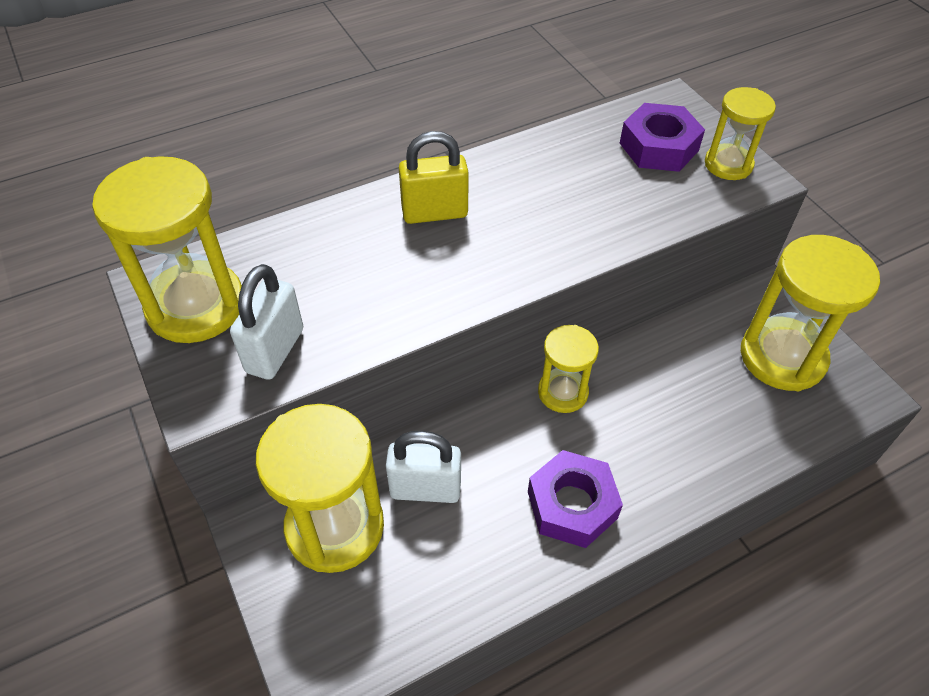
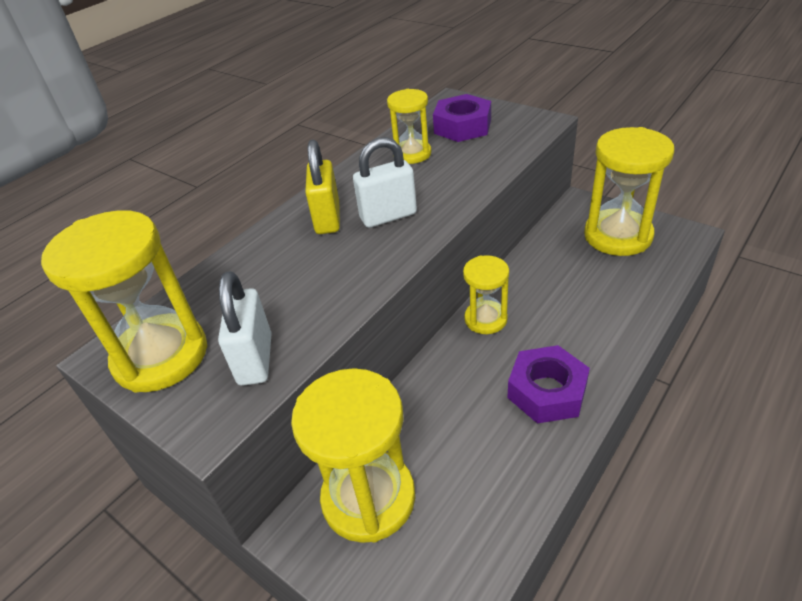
camera: 20 degrees left, 10 degrees down
(425, 489) = (426, 433): white padlock -> white padlock (388, 216)
(434, 213) = (328, 219): yellow padlock -> yellow padlock turned 60 degrees counterclockwise
(728, 164) = (516, 120): yellow hourglass -> yellow hourglass (412, 154)

